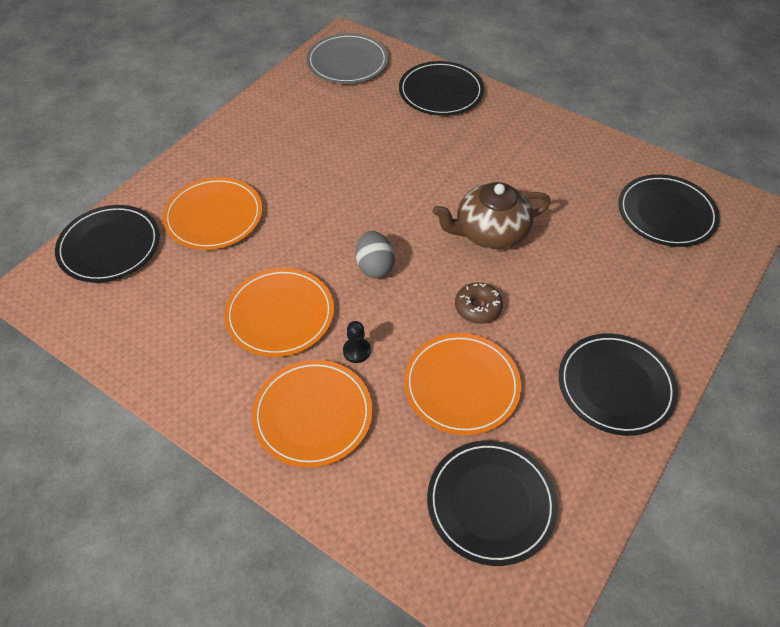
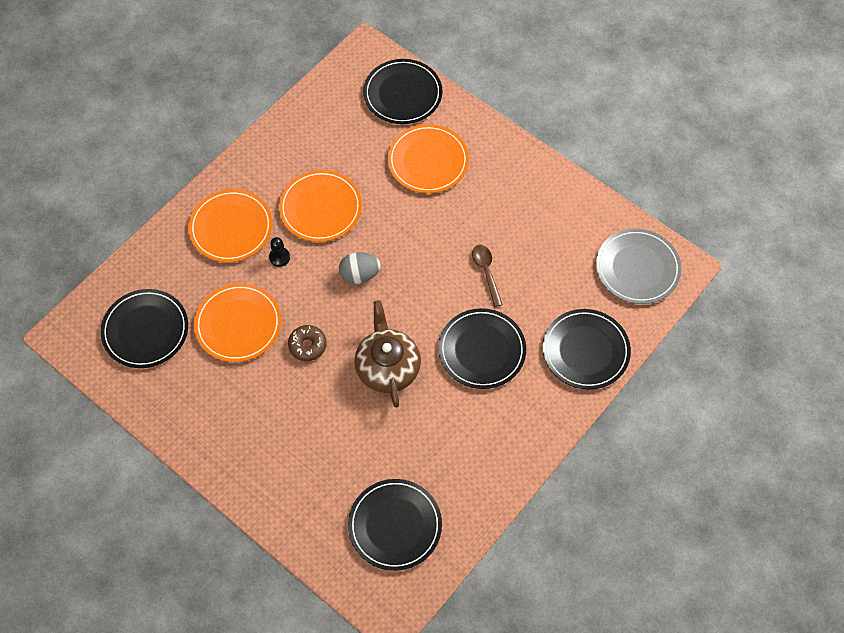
camera: 95 degrees right, 10 degrees up
(361, 161) = (486, 272): none -> brown spoon
(615, 386) = (219, 432): black plate -> black plate (482, 350)

